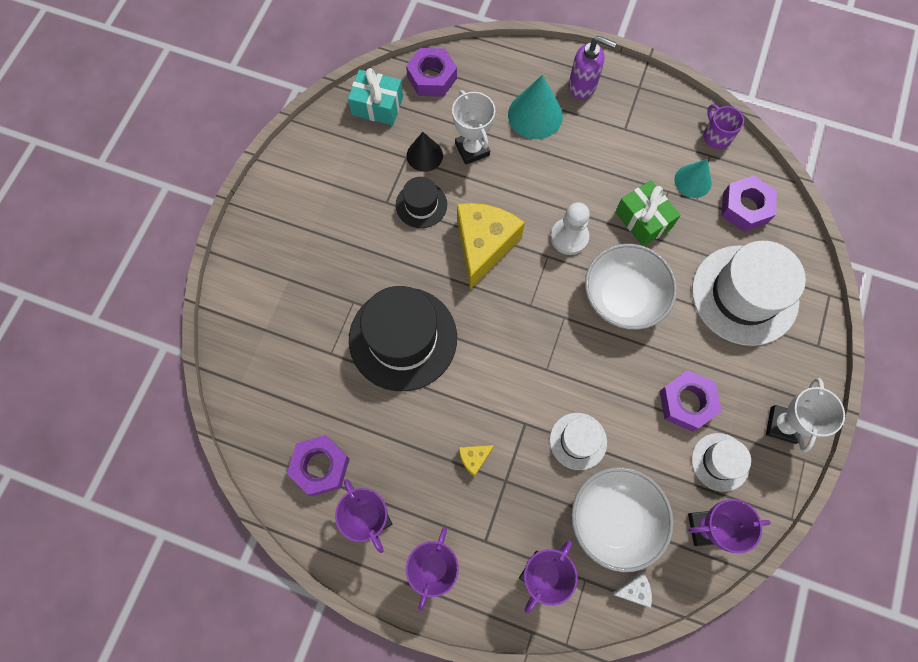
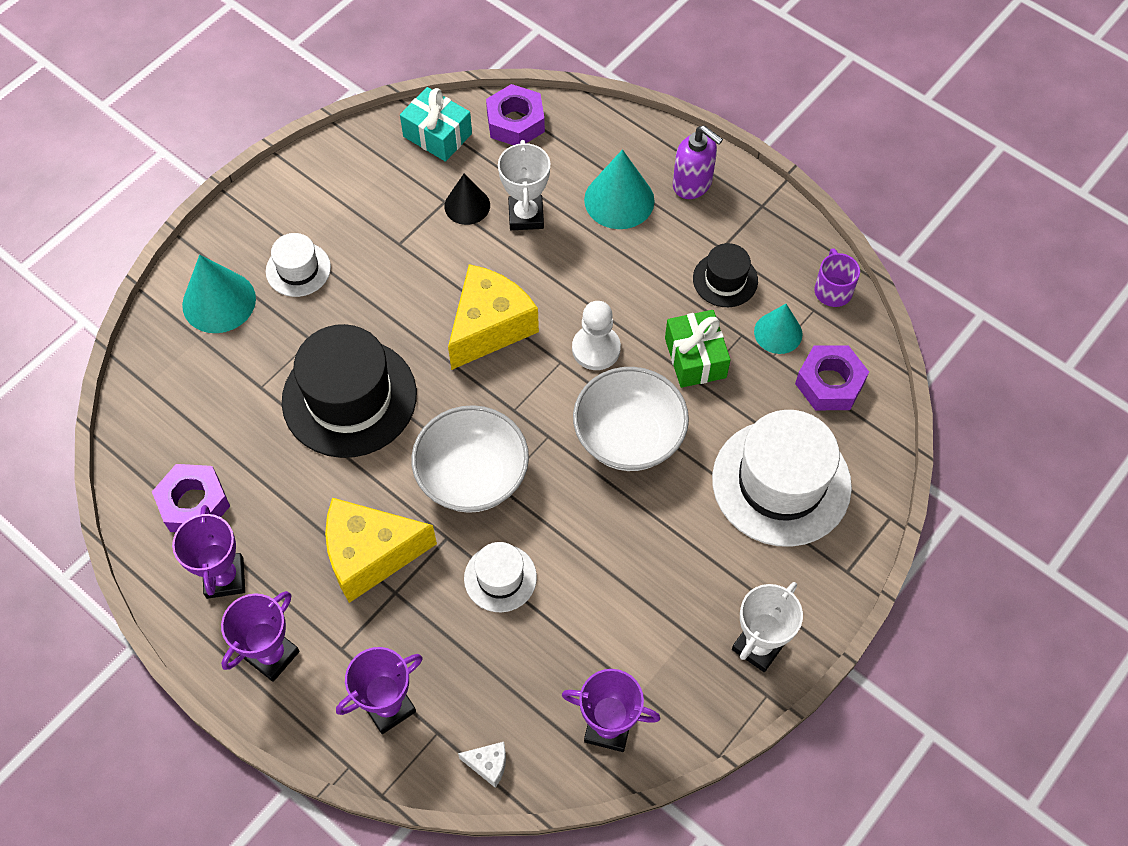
camera: 20 degrees right, 10 degrees down
(267, 295) = (219, 301): none -> turquoise cone
(421, 205) = (438, 259): black hat -> black hat (725, 280)
(474, 458) = (370, 555): yellow cheese -> yellow cheese, size x2.40
(614, 520) = (502, 679): white bowl -> white bowl (472, 476)
(686, 402) = (651, 580): purple nut -> none
(720, 462) = (661, 660): white hat -> white hat (298, 269)

